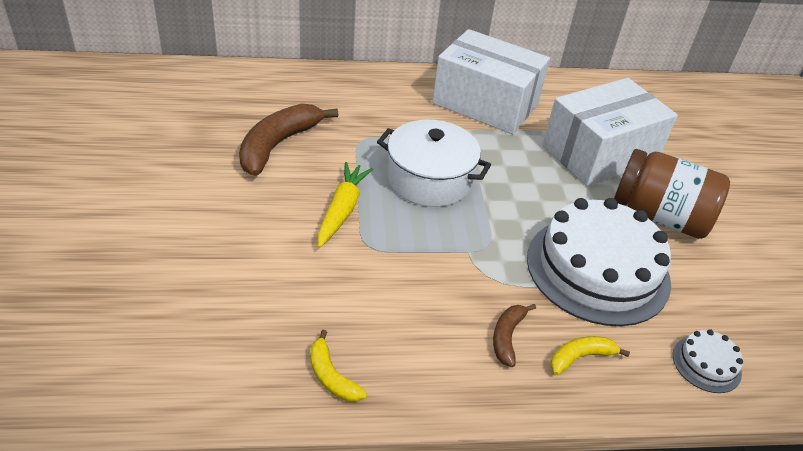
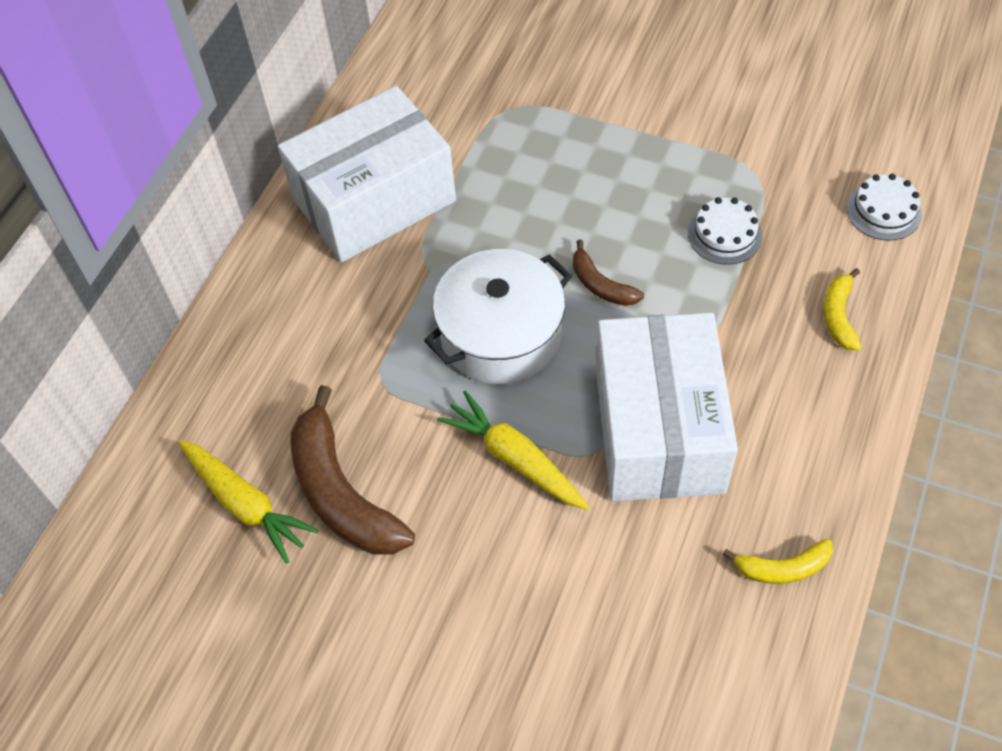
camera: 55 degrees left, 15 degrees up
(252, 113) = (246, 504): none -> yellow carrot
(507, 337) = (788, 370): brown banana -> brown banana (601, 285)
(597, 269) = (724, 234): white cake -> white cake, size x0.42
(600, 153) = (536, 128): white box -> white box (658, 429)
(659, 217) = (669, 131): brown jar -> none

